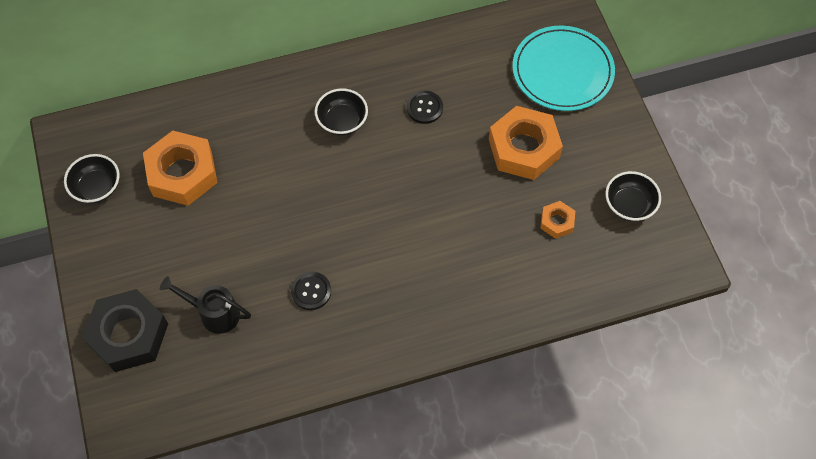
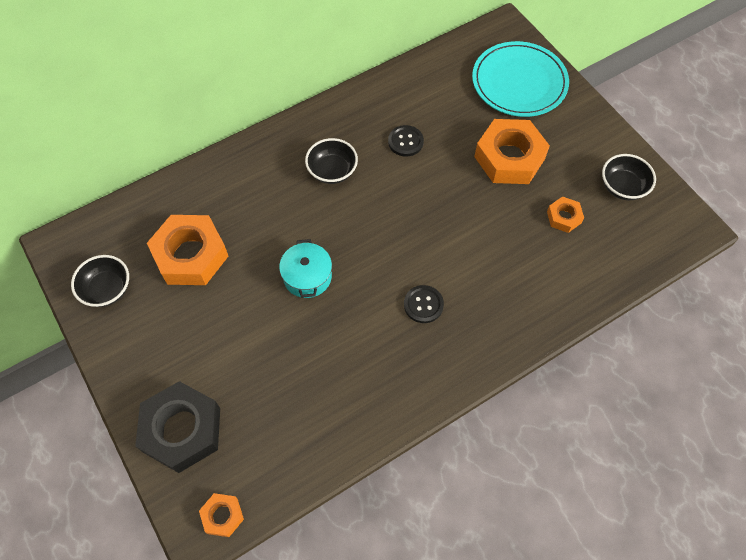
camera: 15 degrees left, 0 degrees up
(142, 420) = (222, 516): none -> orange nut
(213, 313) = (263, 385): black watering can -> none
(285, 220) = (307, 277): none -> turquoise pot
(311, 291) = (354, 339): black button -> black button (423, 304)

